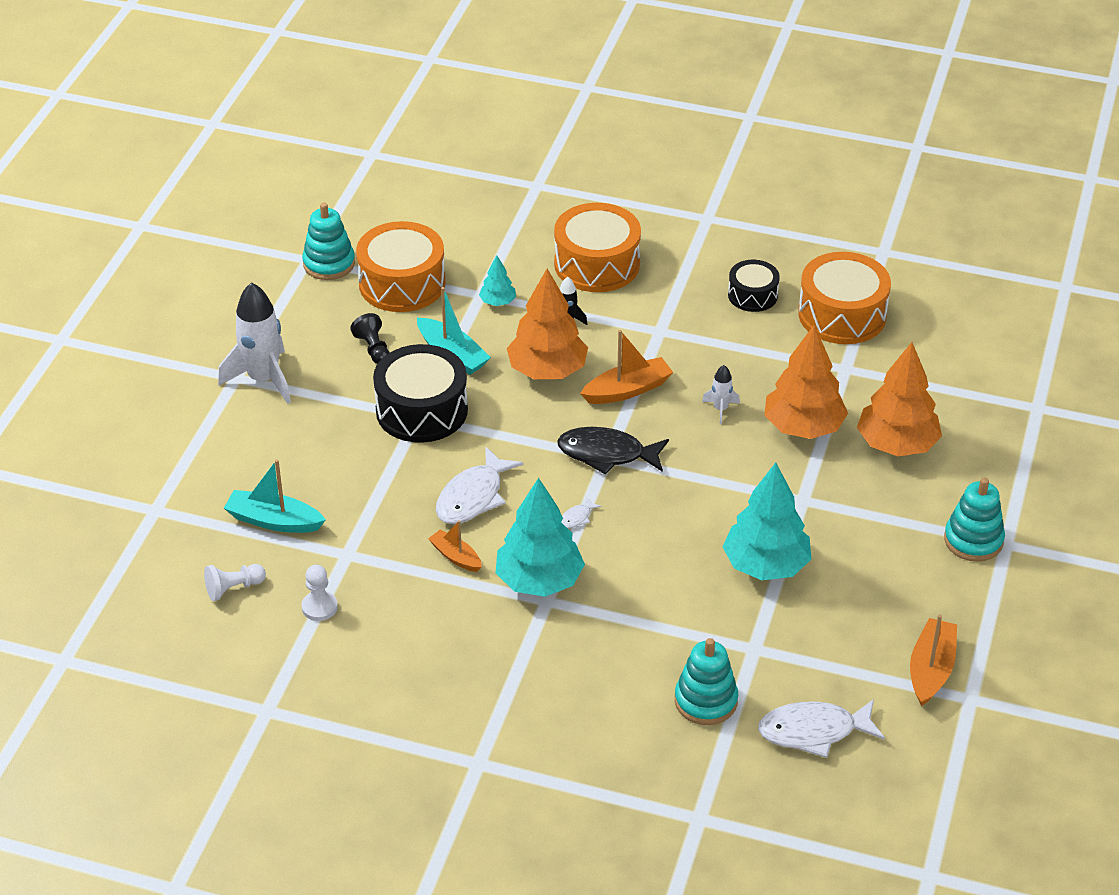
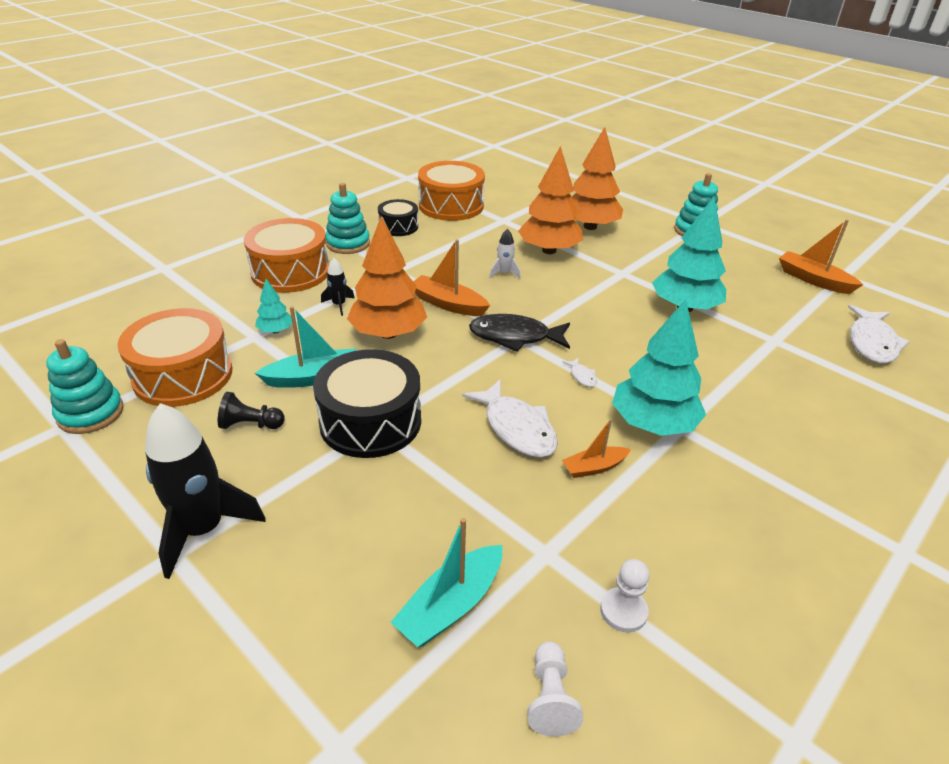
camera: 65 degrees left, 5 degrees down
(263, 379) = (203, 529): white rocket -> black rocket
(607, 454) = (514, 337): black fish -> black fish turned 60 degrees clockwise
(627, 390) = (448, 304): orange boat -> orange boat turned 60 degrees counterclockwise
(706, 701) = (831, 381): turquoise stacking toy -> turquoise stacking toy (348, 243)

